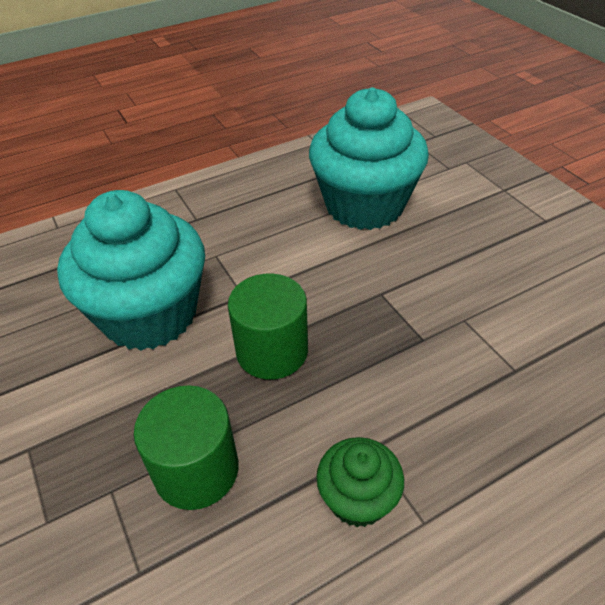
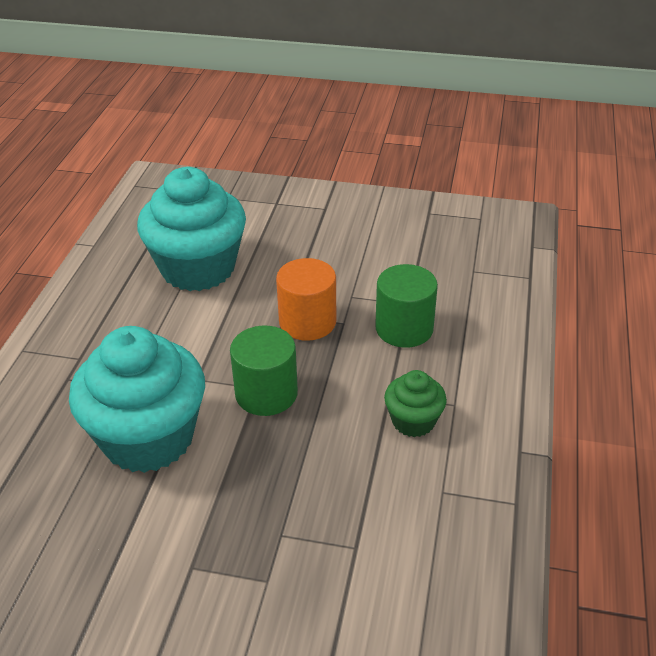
camera: 50 degrees left, 5 degrees down
(196, 470) = (314, 482): green cylinder -> green cylinder (404, 328)
(391, 314) = (307, 322): none -> orange cylinder

